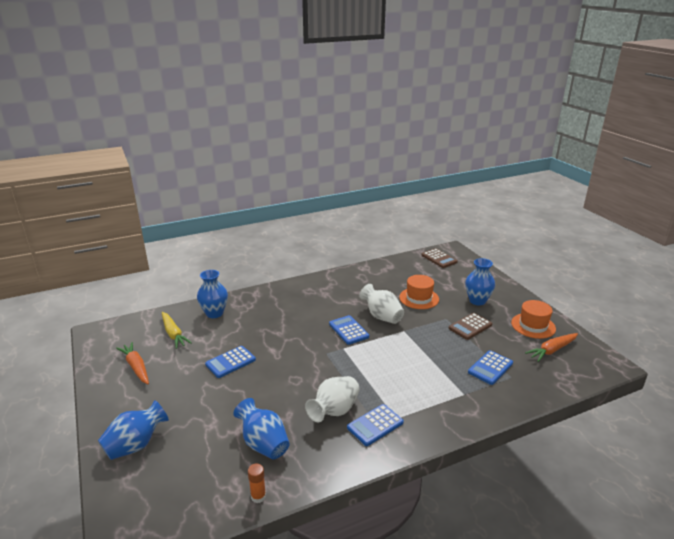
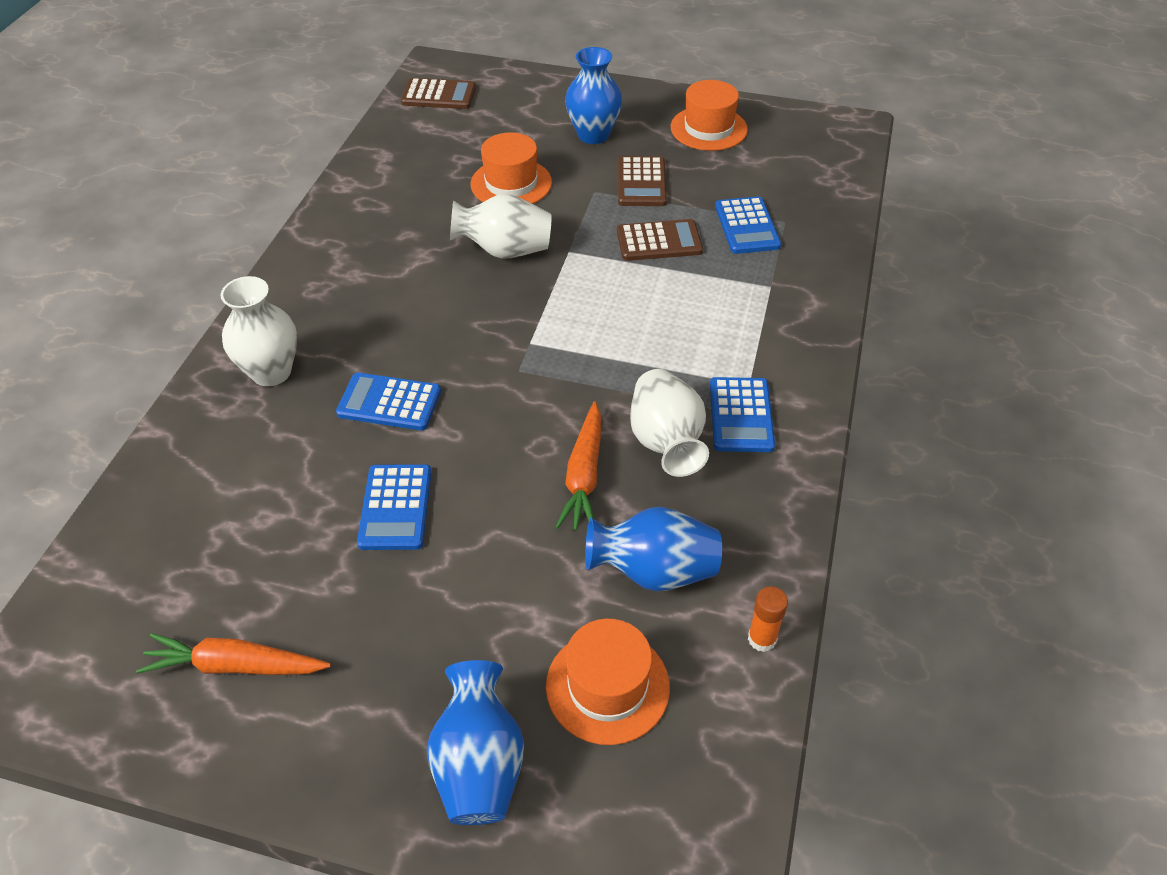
camera: 50 degrees left, 20 degrees up
(173, 334) = (197, 552): yellow carrot -> none
(196, 460) = (607, 686): none -> orange hat
(214, 313) = (210, 454): blue vase -> none
(261, 304) = (271, 372): none -> white vase
(348, 330) = (492, 309): blue calculator -> blue calculator (389, 403)
(443, 349) = (659, 241): none -> brown calculator
(552, 350) = (774, 150): orange carrot -> orange carrot (584, 475)

